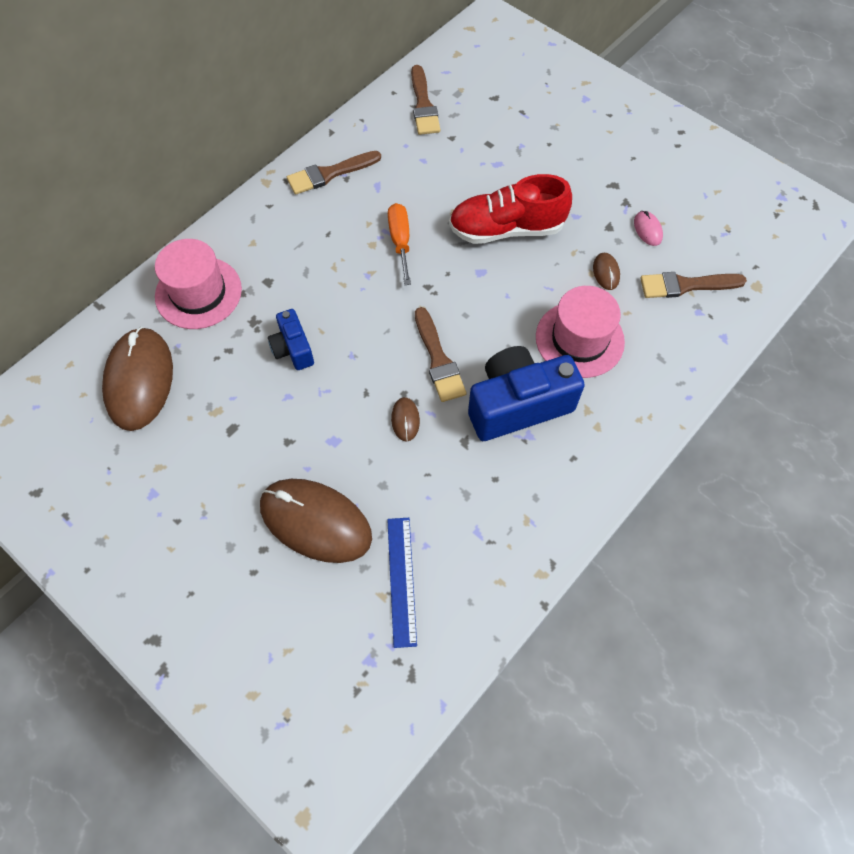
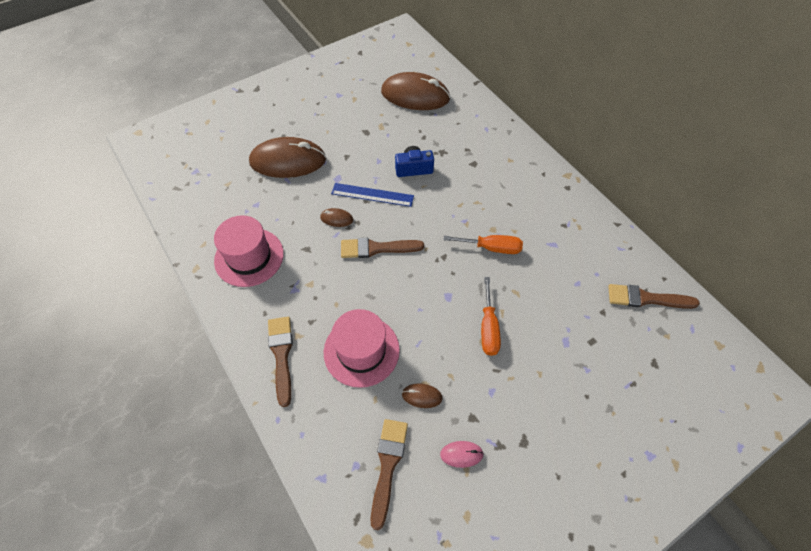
camera: 105 degrees right, 5 degrees down
(198, 293) = (473, 127): pink hat -> pink hat (249, 257)
(315, 522) = (288, 161): brown mouse -> brown mouse turned 45 degrees clockwise
(329, 174) = (570, 215): brown brush -> brown brush (281, 355)
(402, 580) = (231, 194): blue ruler -> blue ruler (372, 195)
(506, 229) = (488, 328): red shoe -> orange screwdriver
(518, 405) = (321, 289): blue camera -> none

